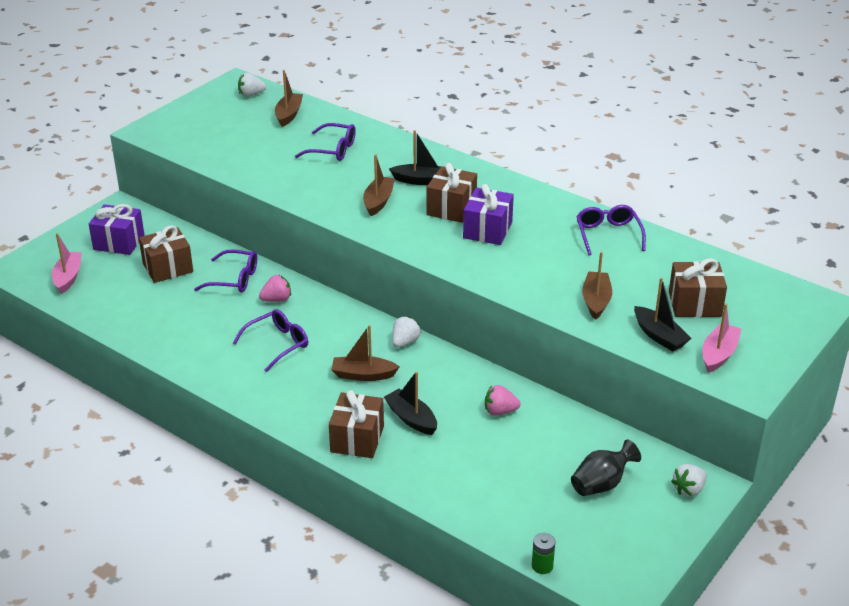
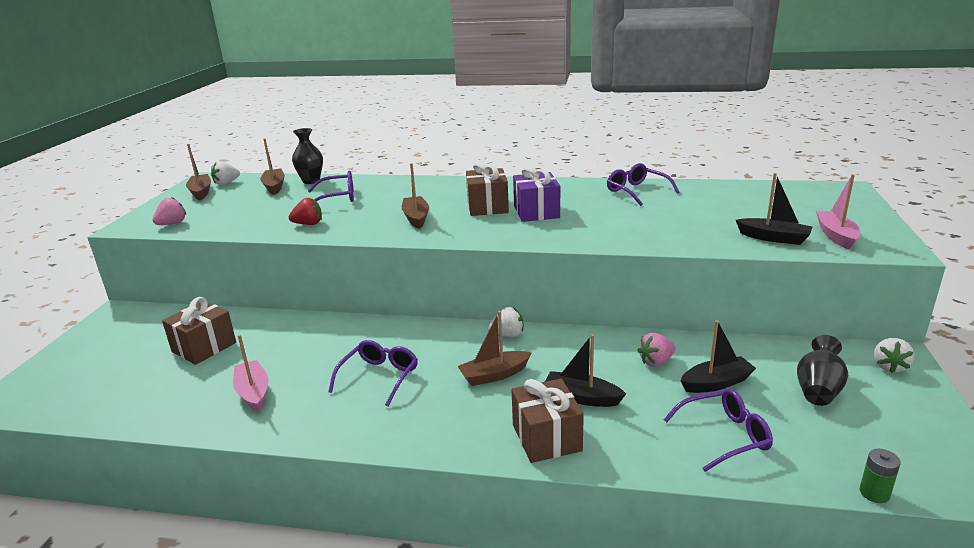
camera: 25 degrees left, 10 degrees down
(68, 277) = (81, 390): pink boat -> pink boat (253, 392)
(119, 242) = (131, 341): purple gift -> none
(234, 279) = (287, 336): purple glasses -> purple glasses (724, 436)
(277, 299) = (347, 339): pink strawberry -> pink strawberry (172, 224)
(285, 178) = (308, 224): none -> red strawberry
(325, 117) = (311, 181): none -> black vase
(405, 342) = (507, 335): white strawberry -> white strawberry turned 75 degrees clockwise
(421, 180) = (440, 197): black boat -> black boat (716, 383)
(596, 301) = (689, 230): brown boat -> brown boat (201, 192)
(694, 304) = (765, 212): brown gift -> none

